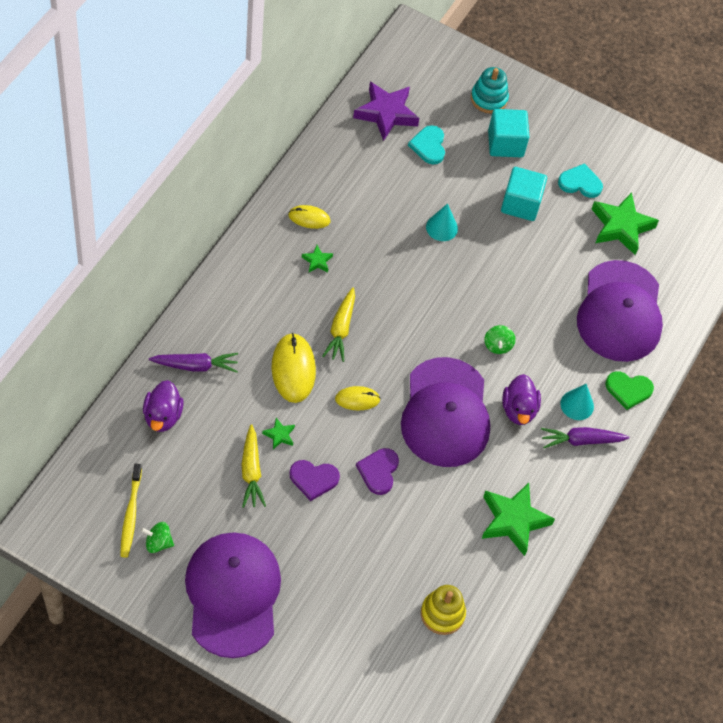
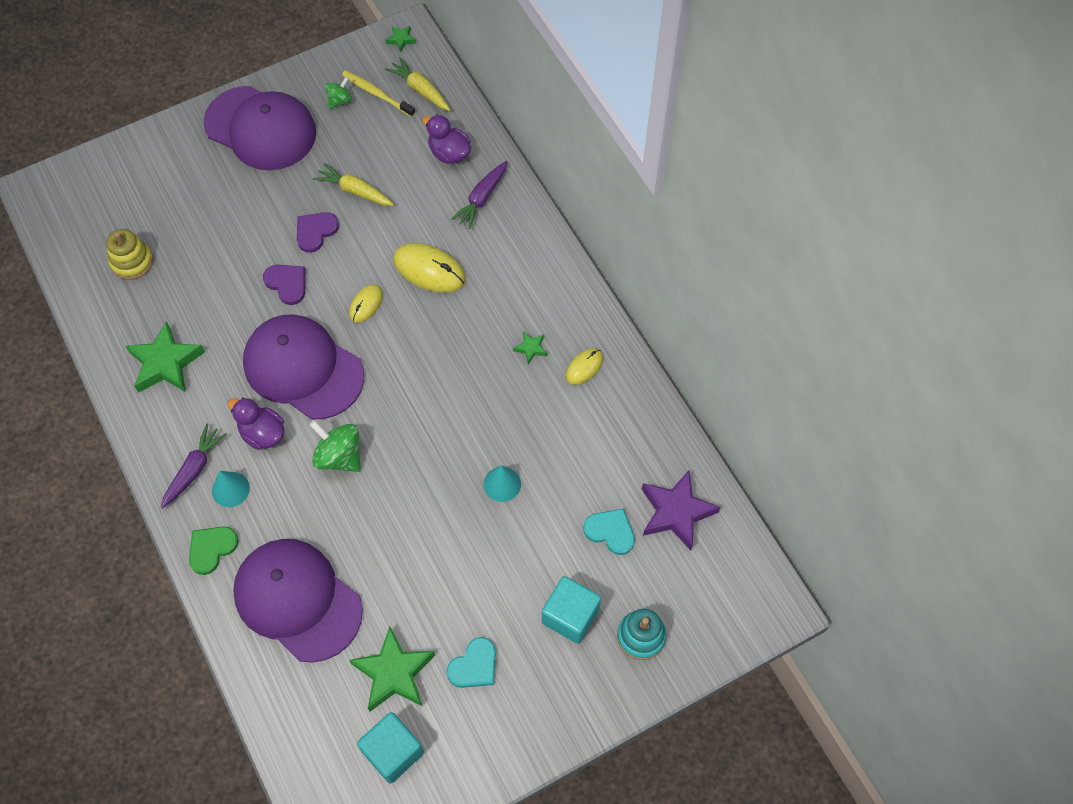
camera: 130 degrees right, 5 degrees up
(279, 435) = (373, 227): green star -> green star (401, 39)
(341, 329) = (445, 330): yellow carrot -> yellow carrot (420, 90)
(497, 345) = (339, 456): green spinning top -> green spinning top, size x1.68
(520, 204) = (484, 582): turquoise cube -> turquoise cube (393, 752)

